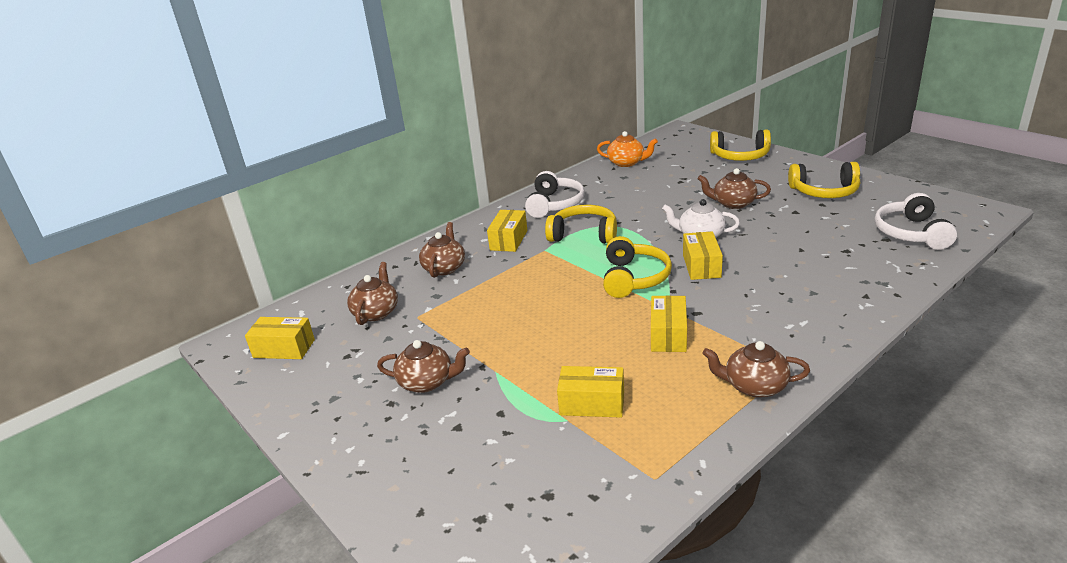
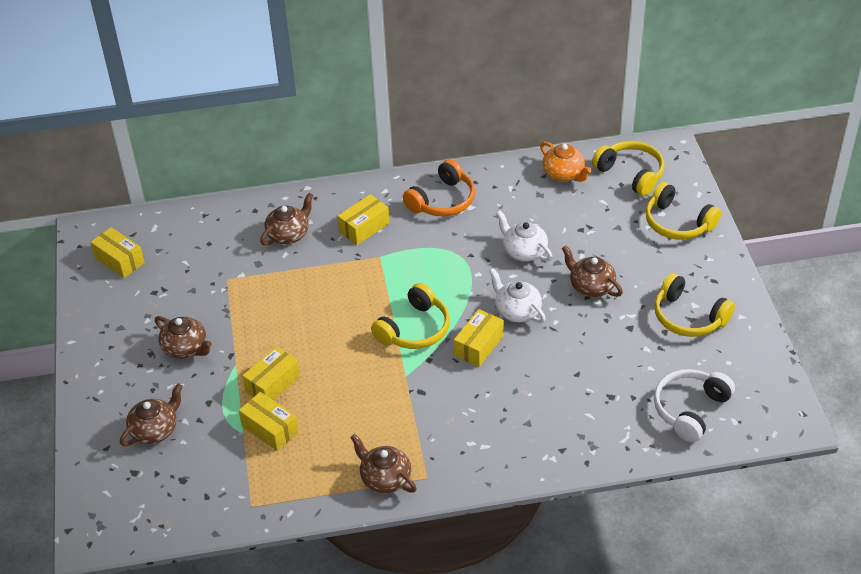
camera: 30 degrees right, 15 degrees up
(376, 312) = (204, 257): brown teapot -> brown teapot (155, 430)
(554, 204) = (442, 200): white headphones -> orange headphones
(584, 235) = (428, 255): yellow headphones -> yellow headphones (631, 174)
(656, 205) = (524, 251): none -> white teapot
(668, 335) = (378, 400): yellow box -> yellow box (273, 384)

